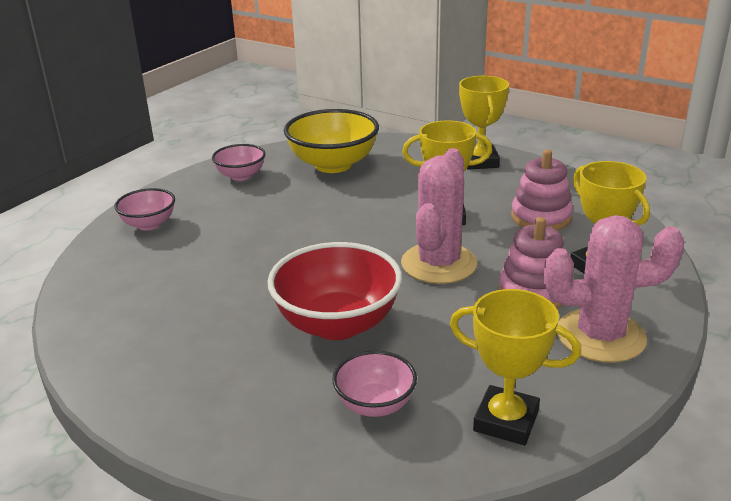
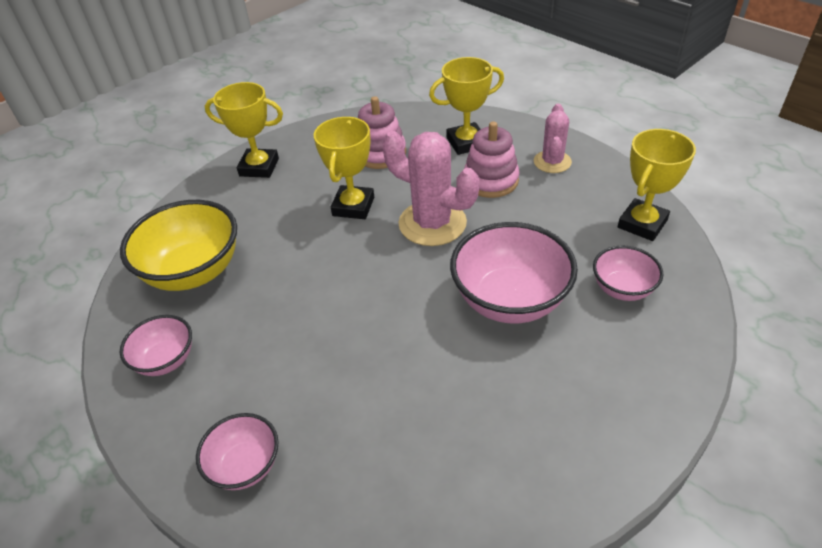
camera: 75 degrees left, 15 degrees up
(337, 324) = (510, 300): red bowl -> pink bowl
(600, 336) = (552, 162): pink cactus -> pink cactus, size x0.60

